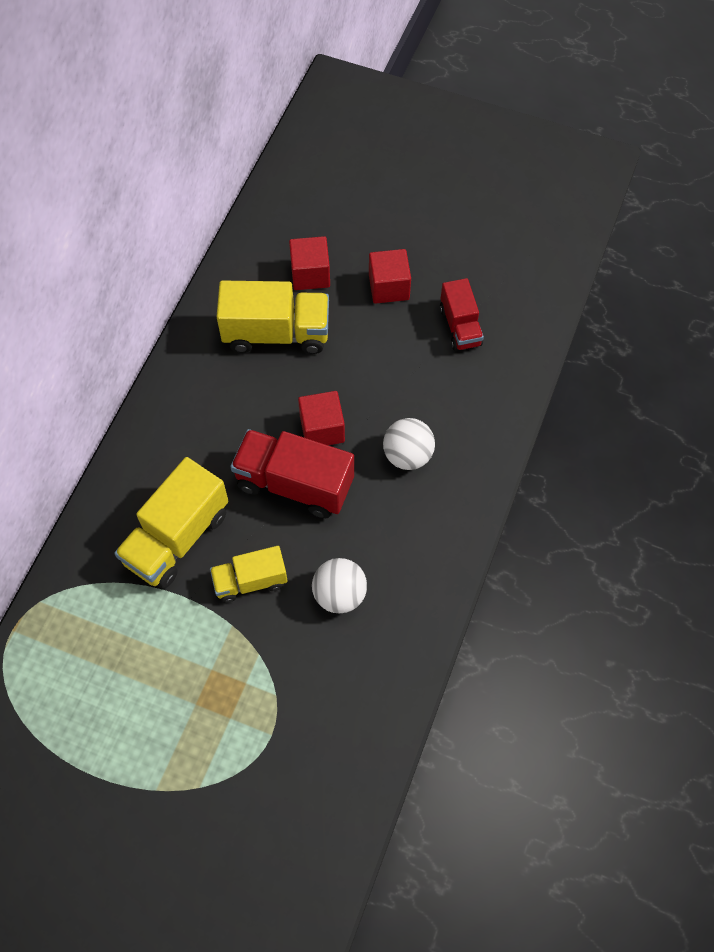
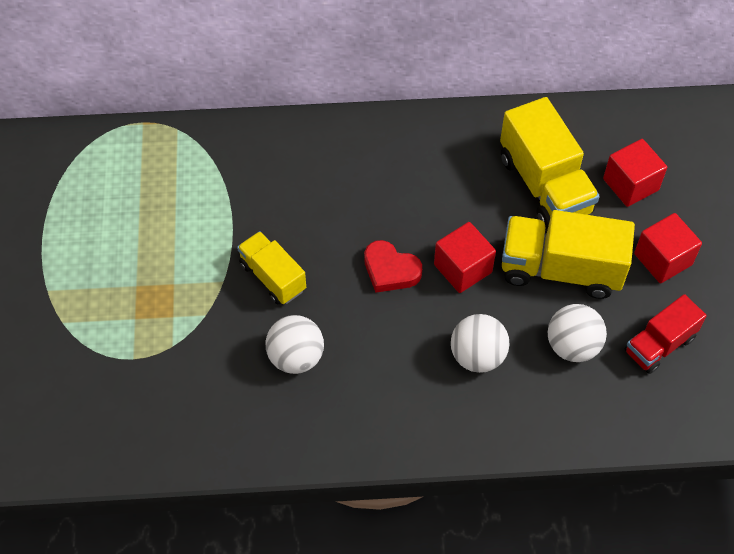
camera: 65 degrees right, 5 degrees down
(177, 538) = (286, 201): yellow truck -> yellow truck (560, 269)
(294, 484) = (390, 270): red truck -> red heart
(432, 384) = (572, 346): none -> white ball

